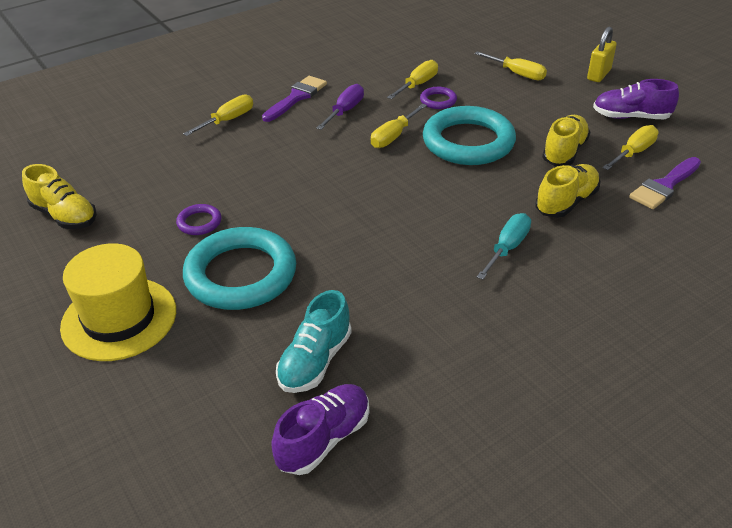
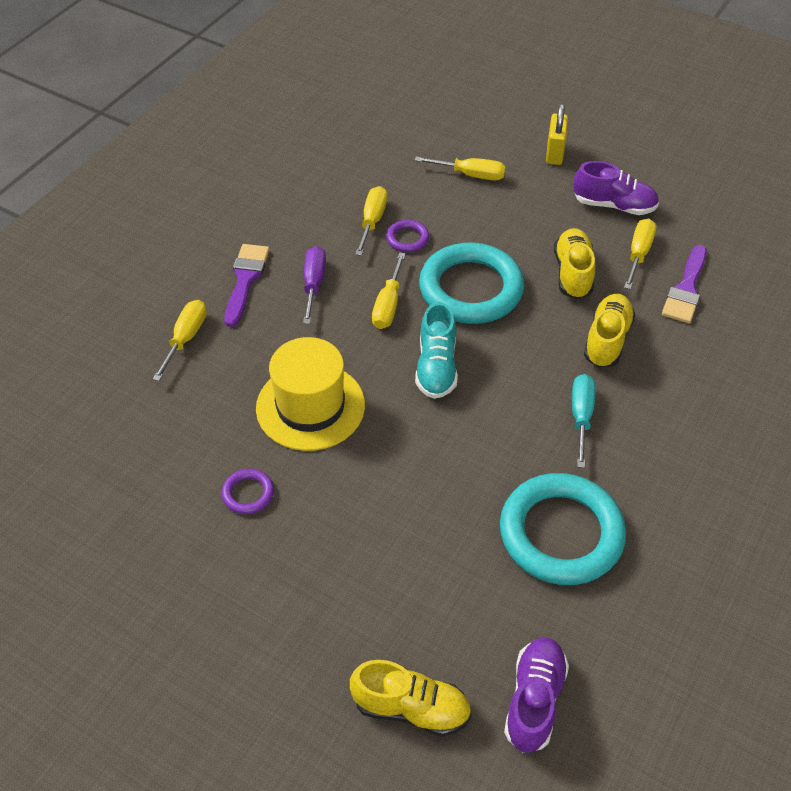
camera: 25 degrees left, 10 degrees up
(65, 216) = (84, 539): yellow shoe -> yellow shoe (411, 708)
(119, 318) = (244, 648): yellow hat -> yellow hat (310, 406)
(241, 274) = (337, 545): turquoise ring -> turquoise ring (561, 533)
(315, 361) = (475, 619): turquoise shoe -> turquoise shoe (436, 367)
(631, 117) = (614, 205): purple shoe -> purple shoe turned 150 degrees counterclockwise

